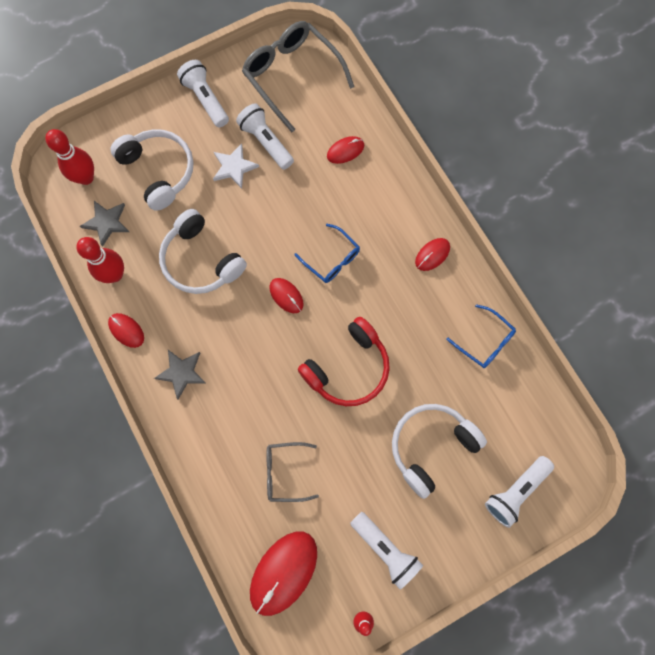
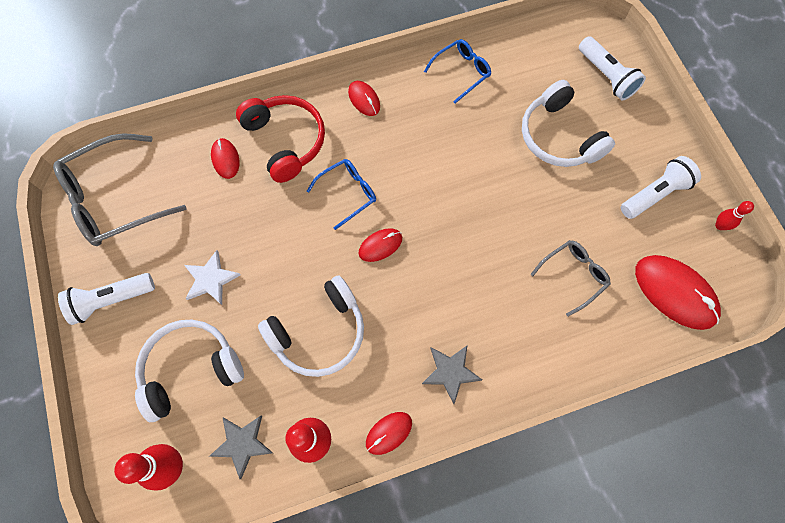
camera: 80 degrees left, 5 degrees down
(266, 142) = (190, 239): white flashlight -> none
(285, 472) = (573, 275): grey glasses -> grey glasses turned 135 degrees counterclockwise
(348, 368) = (470, 197): red headphones -> red headphones (286, 141)

